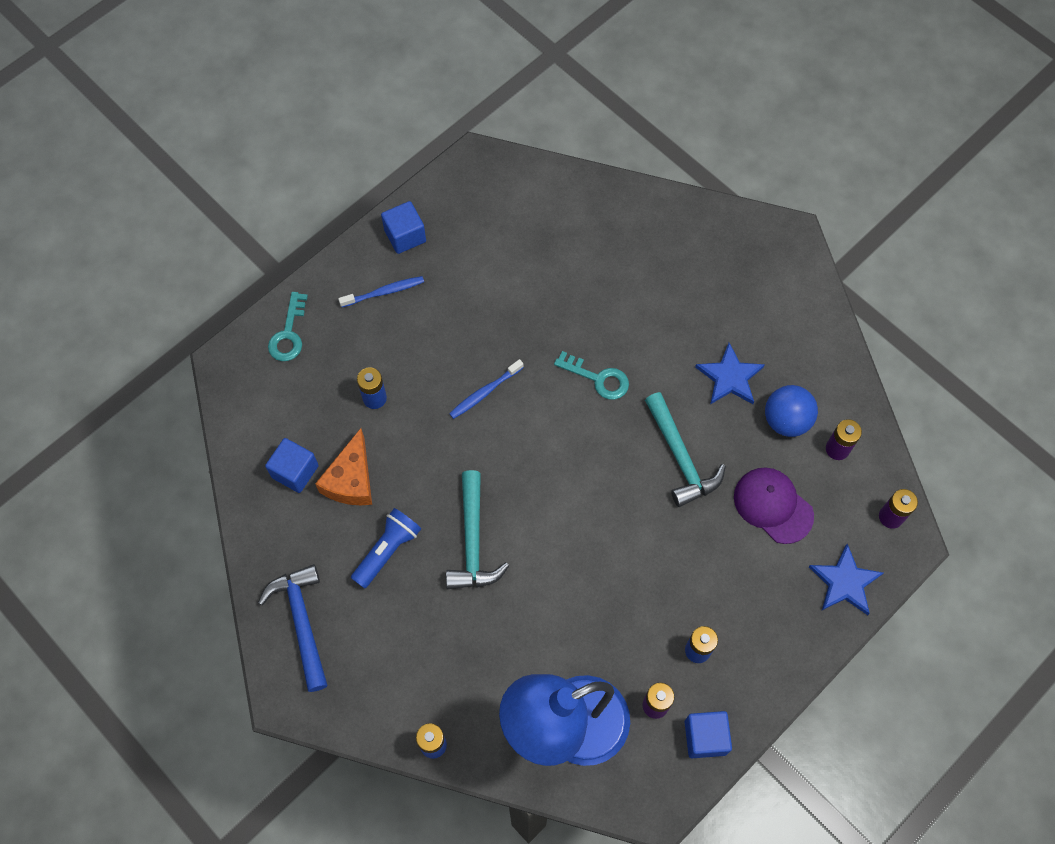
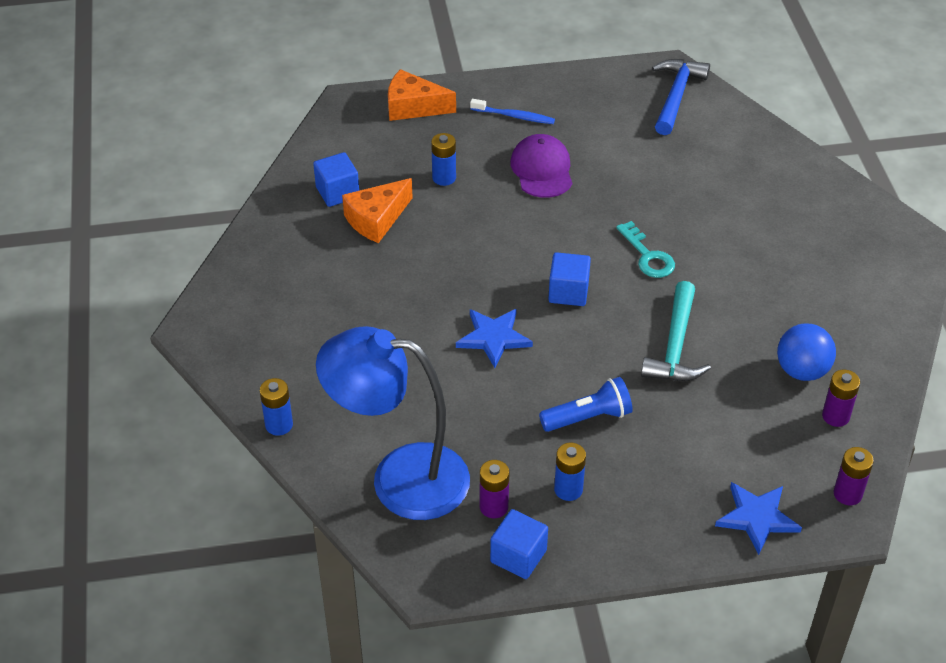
camera: 35 degrees right, 20 degrees down
(288, 334) = (413, 107): turquoise key -> orange cheese
(302, 622) = (252, 288): blue hammer -> blue hammer (676, 96)
(387, 551) = (362, 278): blue flashlight -> blue flashlight (588, 417)
(405, 236) = (564, 89): blue cube -> blue cube (568, 292)
(473, 541) = (438, 309): turquoise hammer -> none
(485, 392) = (539, 218): blue toothbrush -> none
(730, 377) = (773, 313): blue star -> blue star (493, 338)
(773, 505) = (734, 424): purple cap -> purple cap (542, 169)

